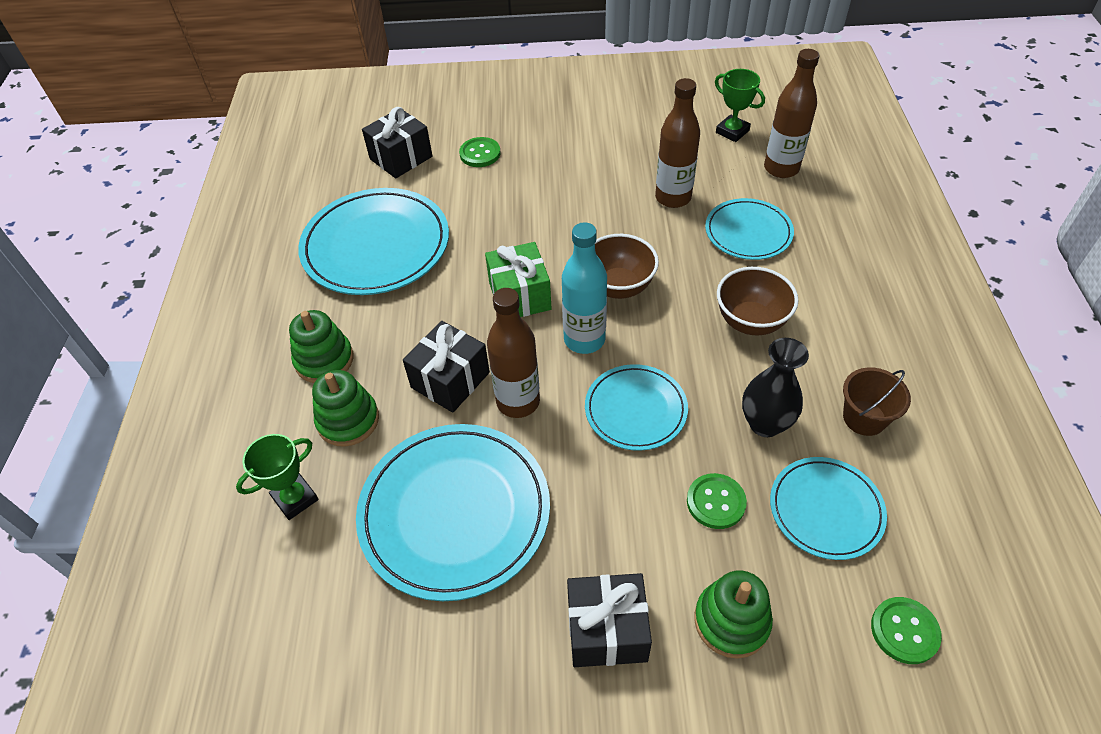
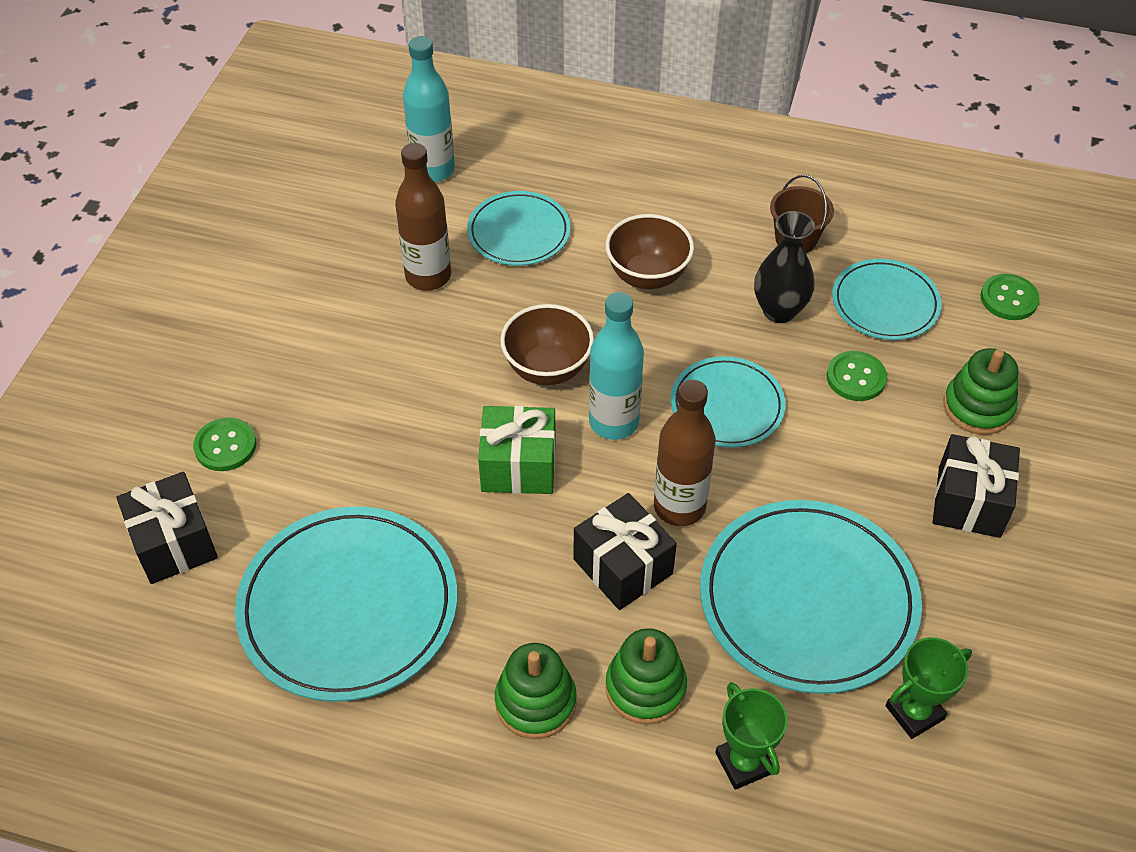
camera: 75 degrees left, 0 degrees up
(732, 131) = (344, 187): green trophy -> green trophy (914, 712)
(781, 168) = (433, 170): brown bottle -> turquoise bottle

